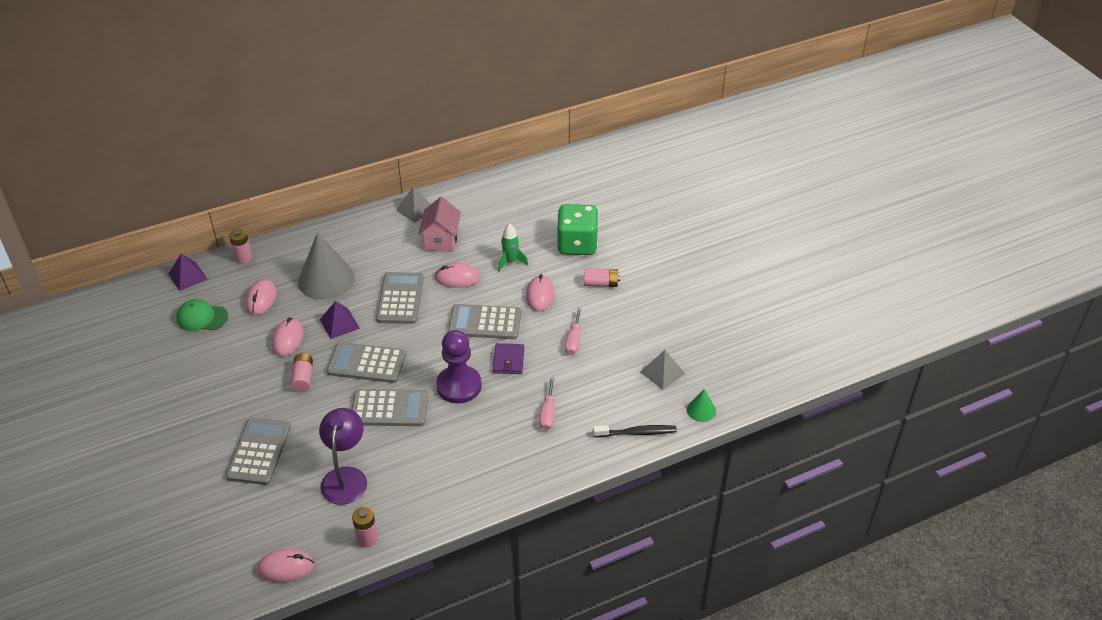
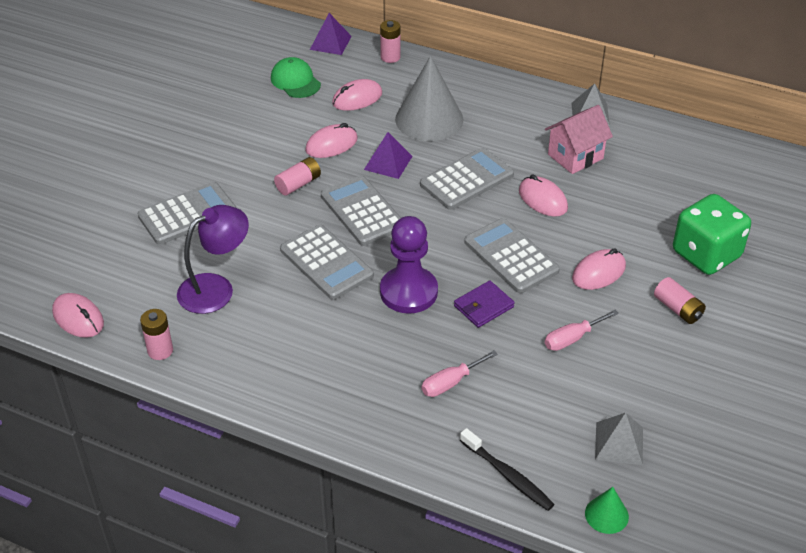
camera: 50 degrees right, 0 degrees up
(510, 262) = (614, 222): green rocket -> none

